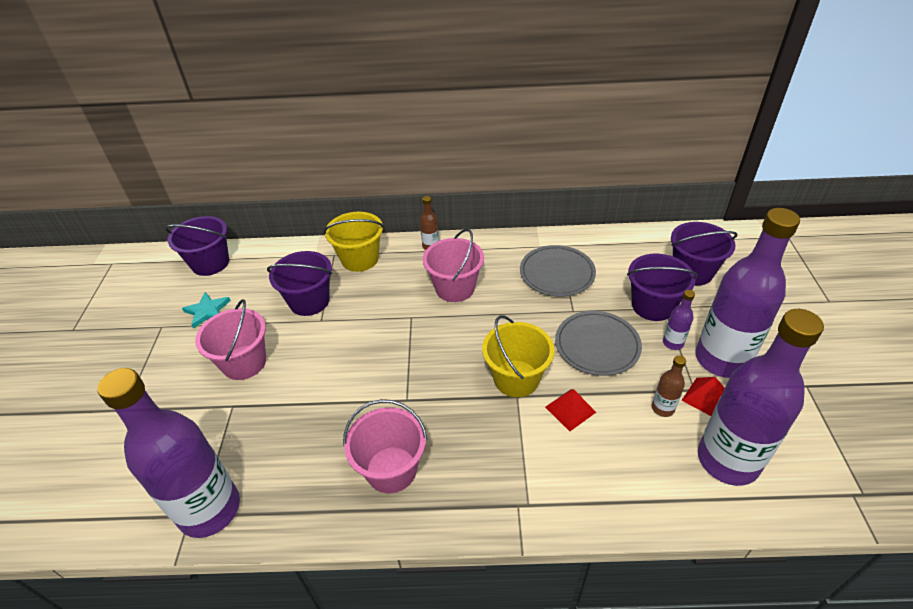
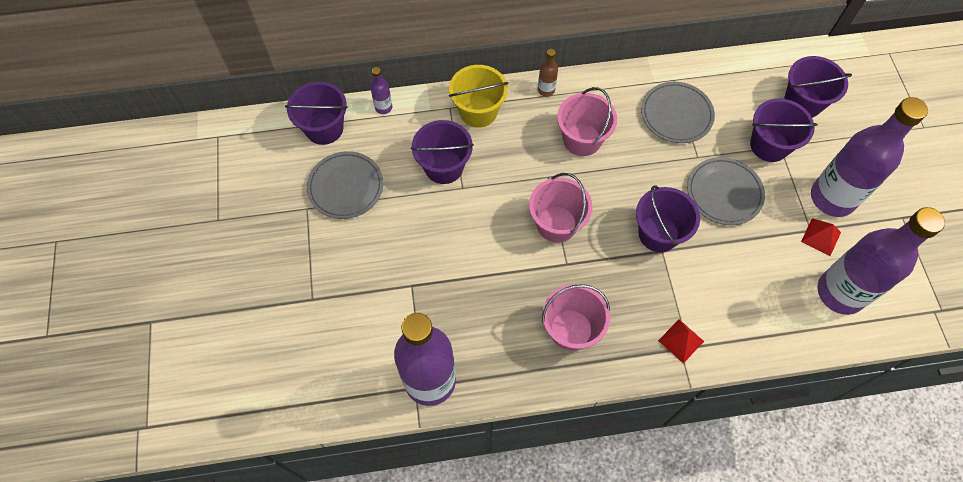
camera: 10 degrees left, 20 degrees up
(207, 311) = (346, 187): turquoise star -> grey plate
(244, 362) = (405, 240): pink bucket -> pink bucket (556, 224)
(516, 378) = (658, 233): yellow bucket -> purple bucket
(570, 409) = (709, 259): red pyramid -> red pyramid (681, 341)
(662, 408) = (786, 250): brown bottle -> none
(673, 343) = (790, 184): purple bottle -> purple bottle (383, 107)

